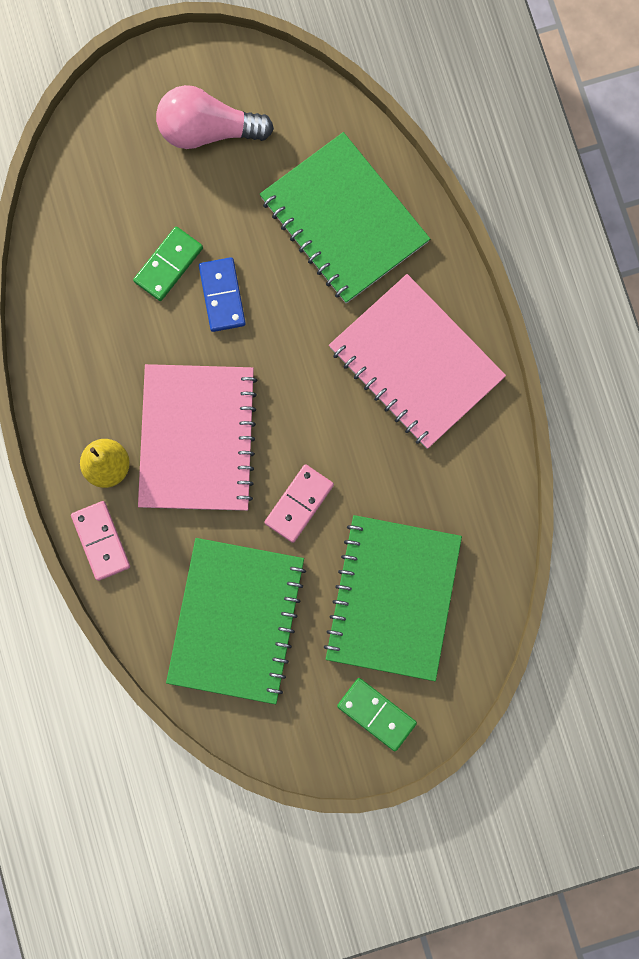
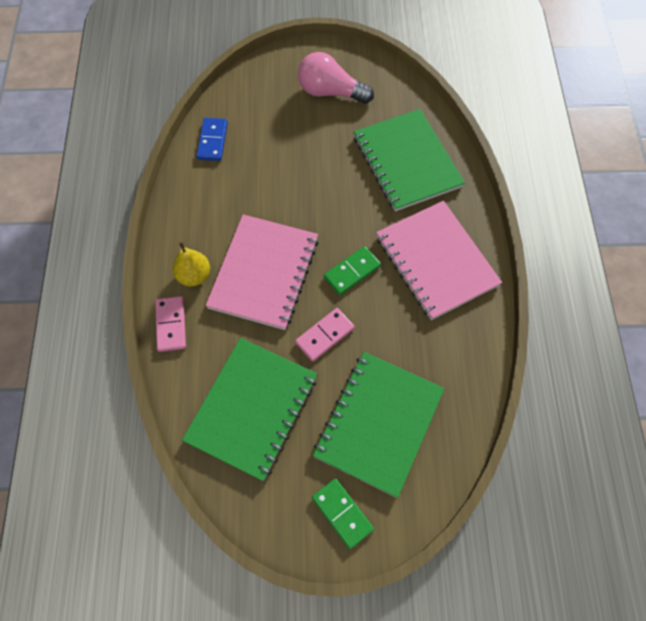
camera: 15 degrees right, 15 degrees down
(168, 265) = (279, 161): green domino -> green domino (352, 272)
(222, 295) = (310, 187): blue domino -> blue domino (212, 141)

